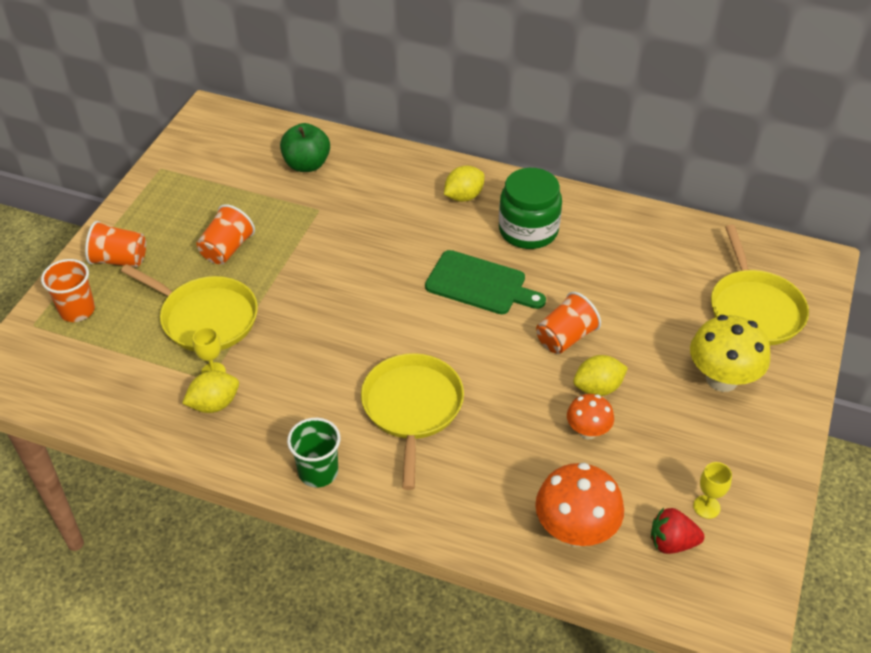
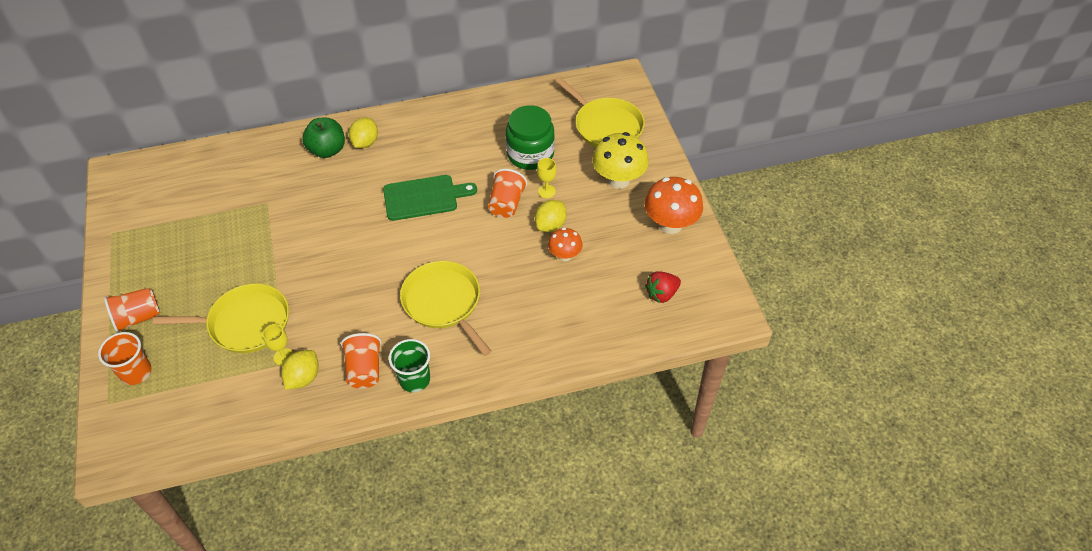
camera: 35 degrees left, 5 degrees up
(227, 249) = (219, 266): orange cup -> orange cup (364, 370)
(307, 164) = (229, 174): green apple -> green apple (327, 150)
(528, 230) = (428, 145): green jar -> green jar (530, 154)
(575, 531) = (603, 320): orange mushroom -> orange mushroom (670, 224)
(706, 507) = (665, 262): yellow goblet -> yellow goblet (546, 191)

